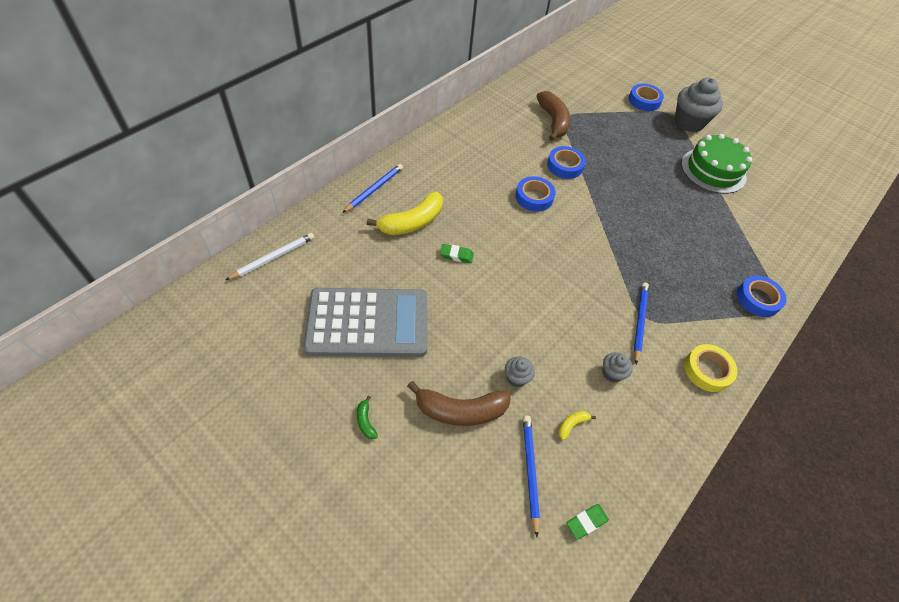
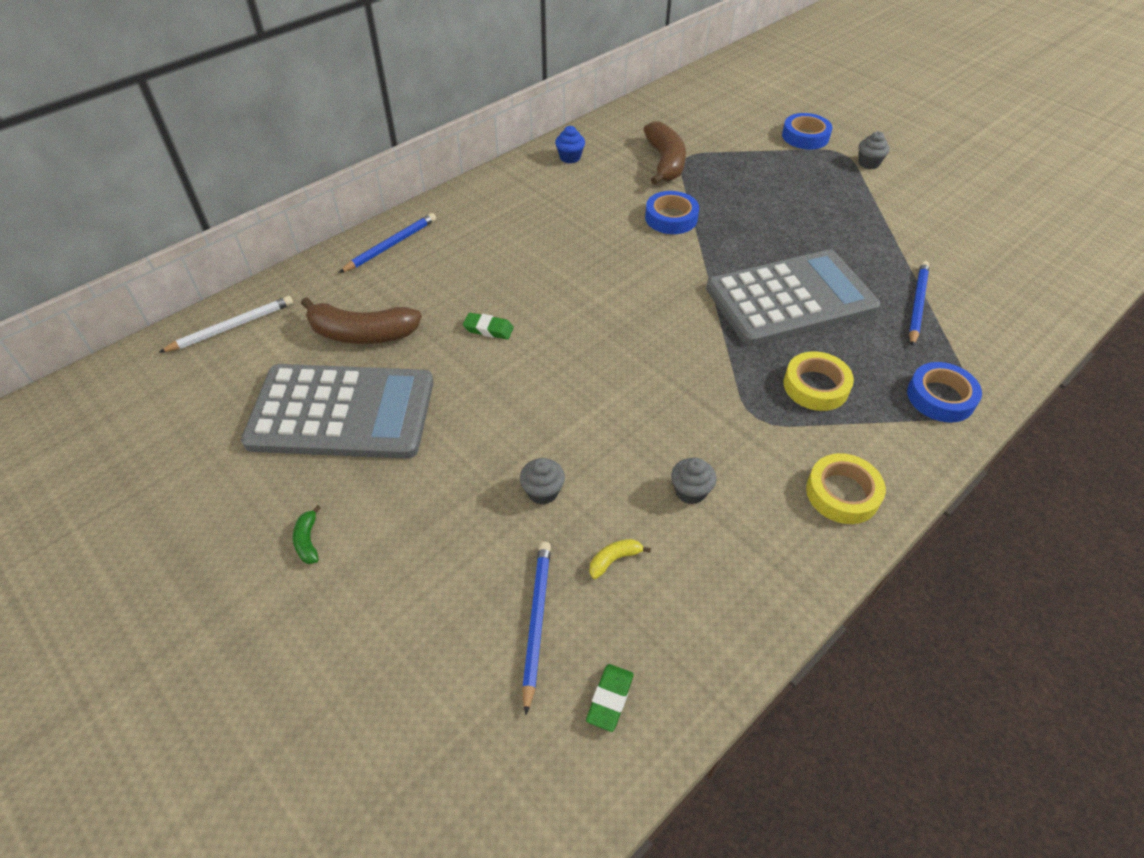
camera: 10 degrees right, 5 degrees down
(412, 222) = (435, 286): yellow banana -> none
(460, 410) = (449, 532): brown banana -> brown banana (362, 334)
(487, 117) = (570, 157): none -> blue cupcake
(534, 197) = (617, 257): blue tape -> none
(586, 522) = (610, 699): green eraser -> green eraser turned 45 degrees counterclockwise
(639, 322) = (746, 423): blue pencil -> blue pencil (917, 304)
(653, 228) = (790, 298): none -> grey calculator
(679, 293) = (815, 386): none -> yellow tape
(689, 122) = (868, 163): grey cupcake -> grey cupcake, size x0.47
(713, 170) = (896, 225): green cake -> none

